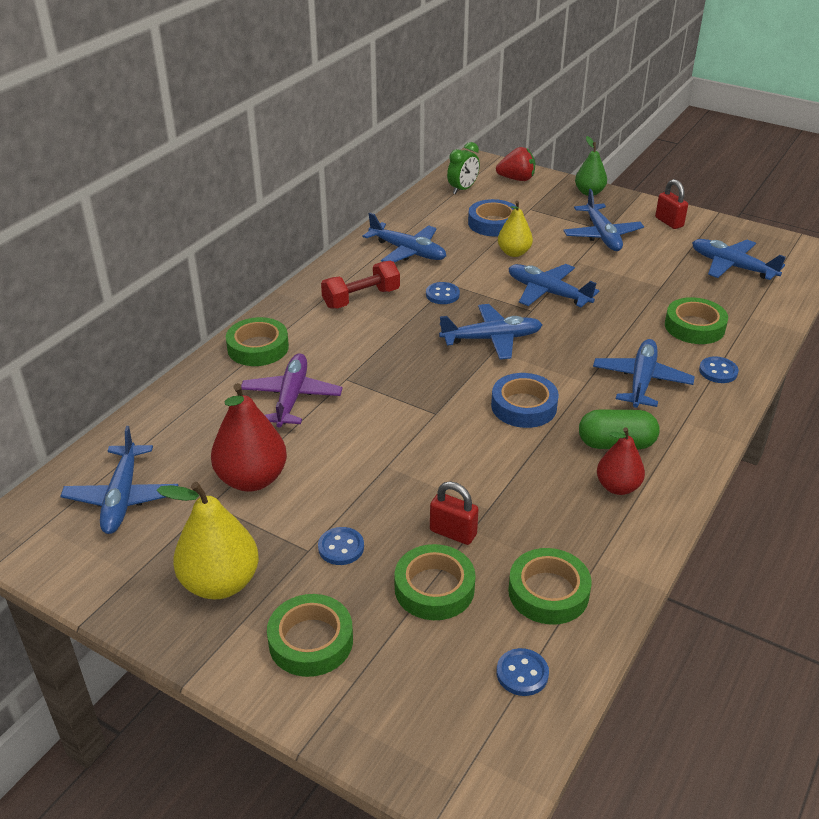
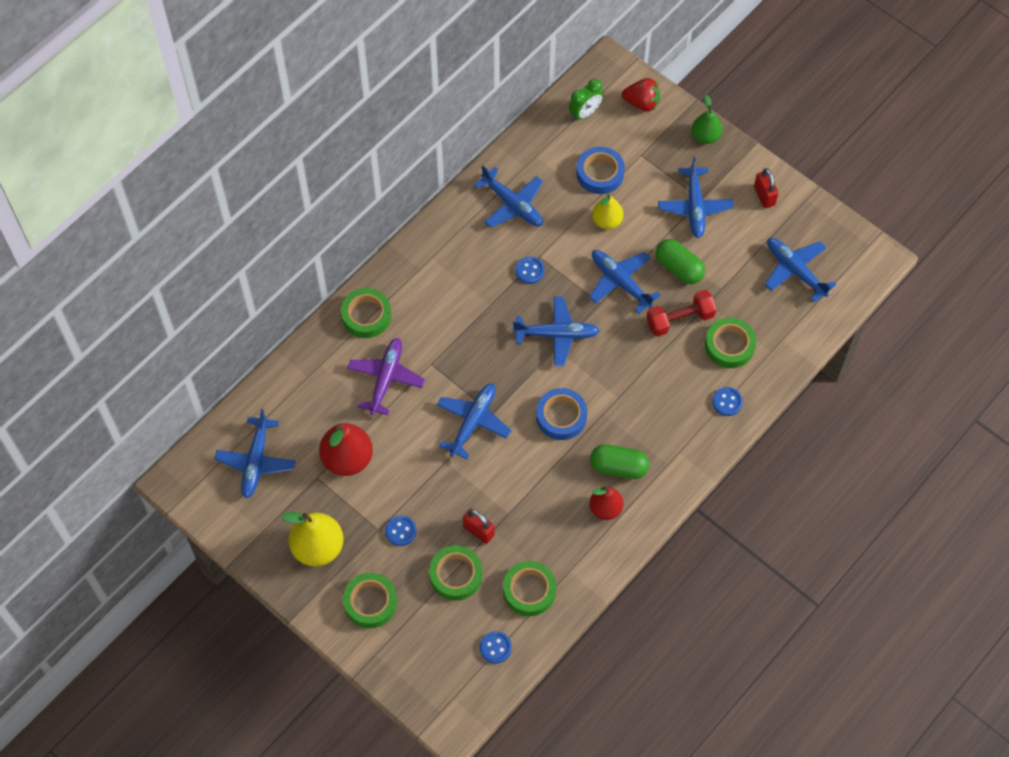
camera: 10 degrees right, 25 degrees up
(361, 298) = (460, 265): red dumbbell -> red dumbbell (680, 319)
(607, 277) = (679, 268): none -> green capsule
(641, 381) = (661, 403): blue plane -> blue plane (472, 422)

